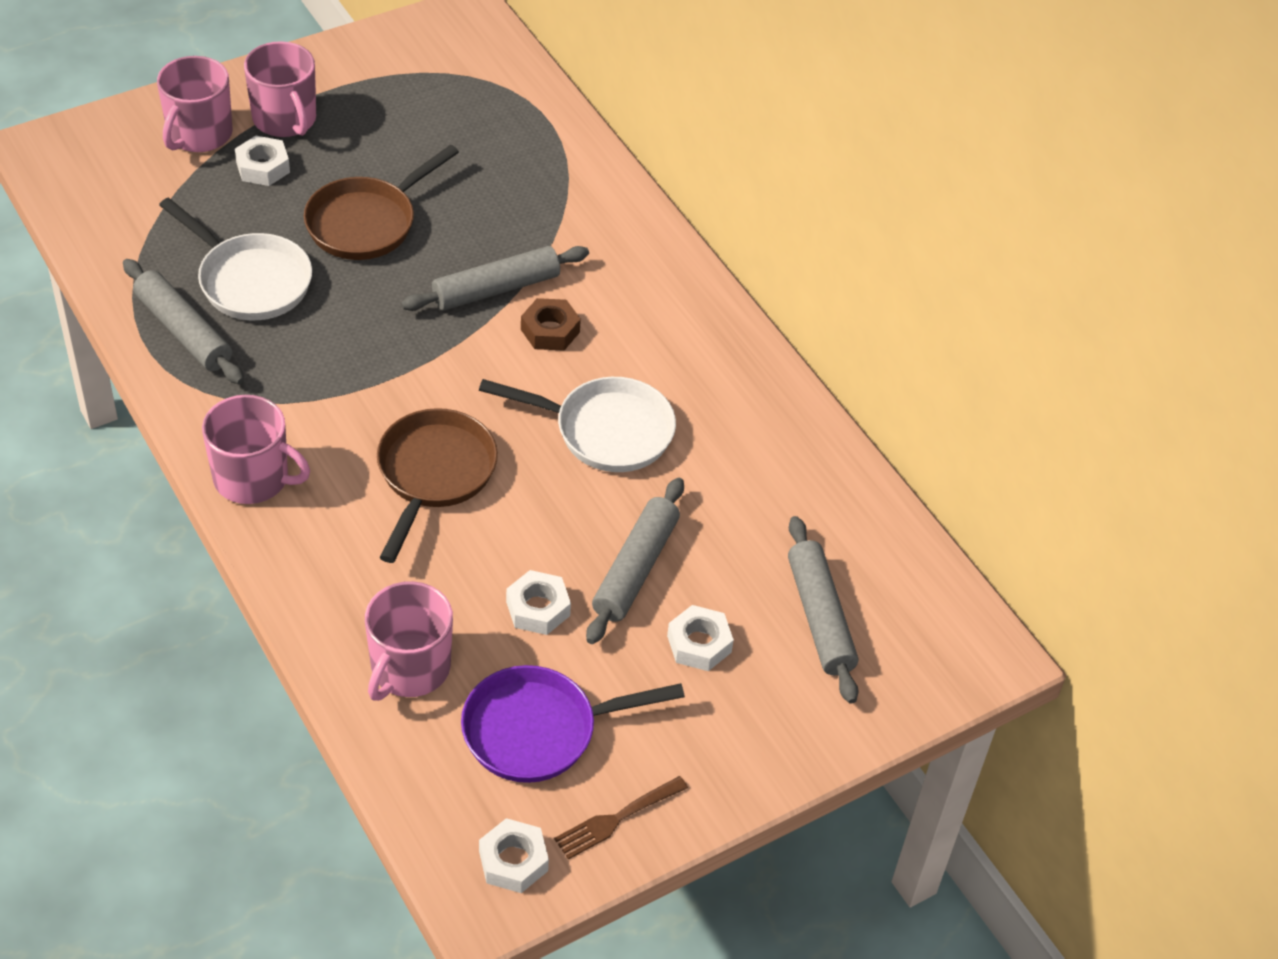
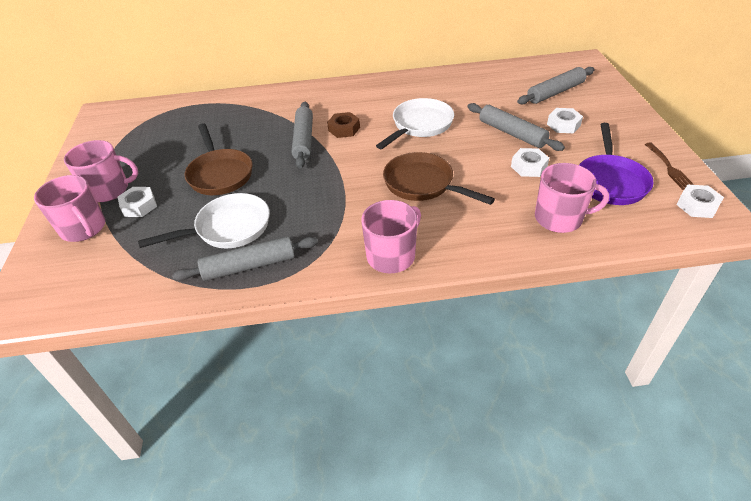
camera: 60 degrees left, 5 degrees down
(409, 668) = (559, 218): pink mug -> pink mug turned 45 degrees counterclockwise
(820, 617) = (555, 92): grey rolling pin -> grey rolling pin turned 45 degrees counterclockwise

